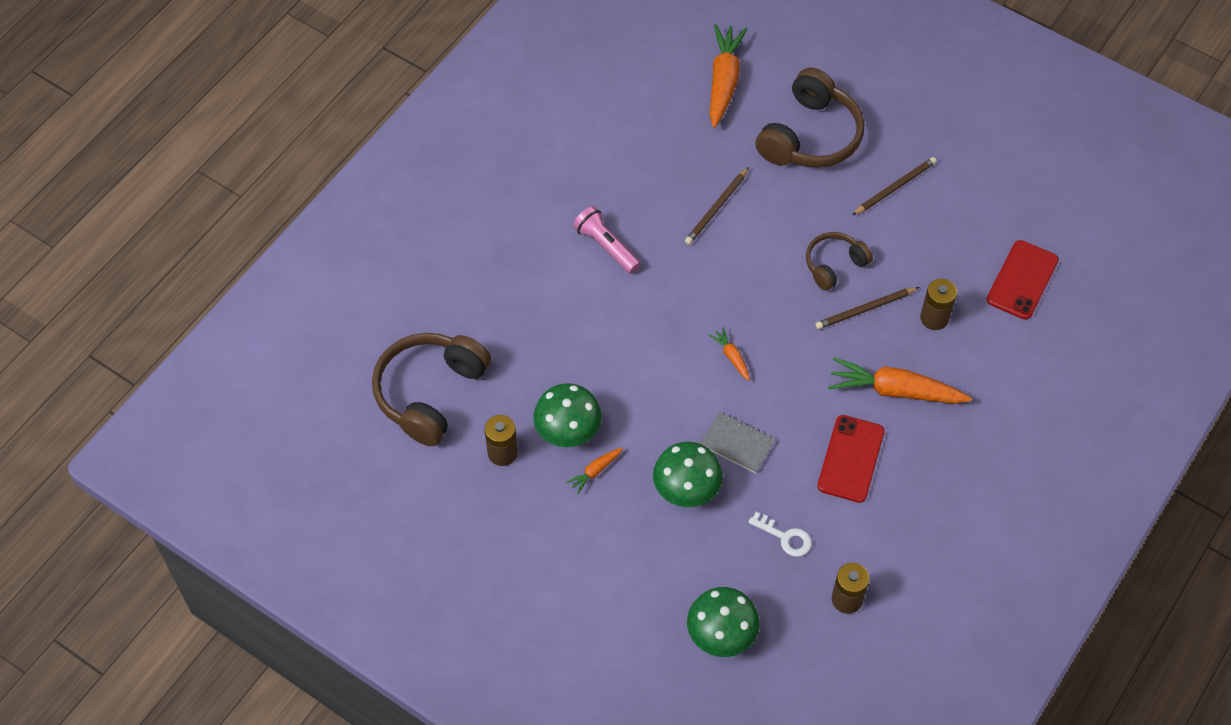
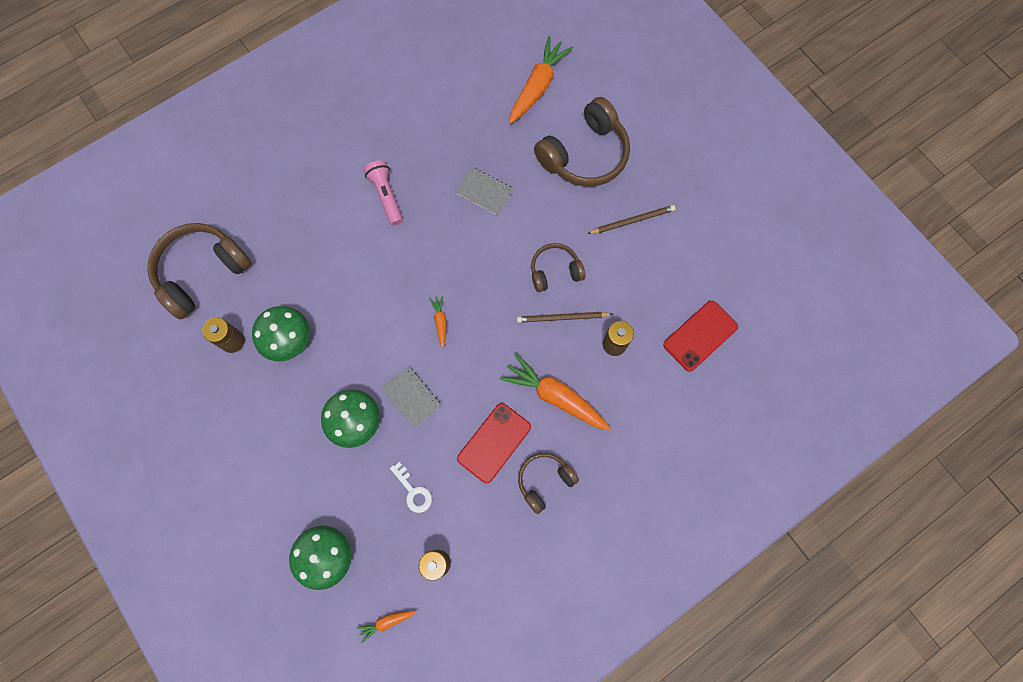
camera: 20 degrees right, 15 degrees up
(595, 471) = (294, 381): orange carrot -> orange carrot (386, 622)
(716, 208) = (484, 192): brown pencil -> grey notebook
(924, 478) = (544, 481): none -> brown headphones

